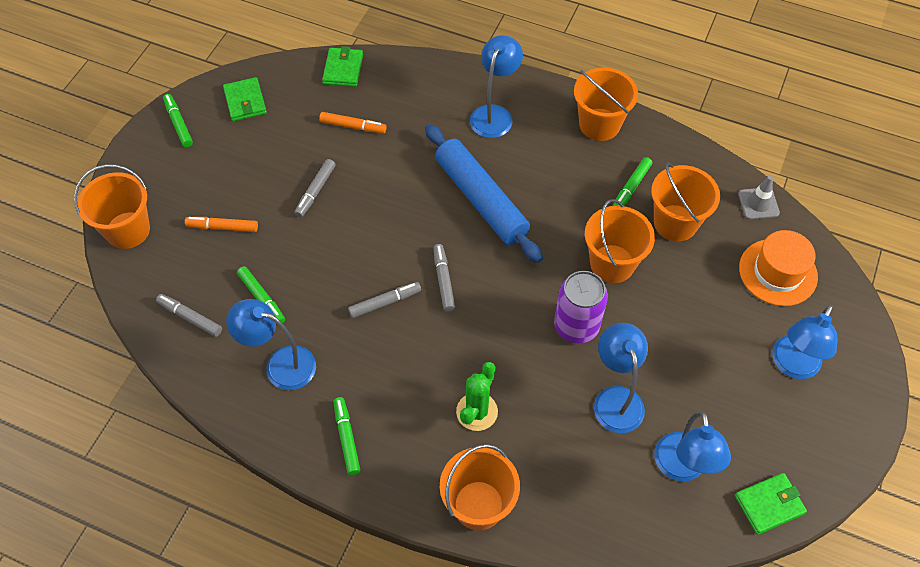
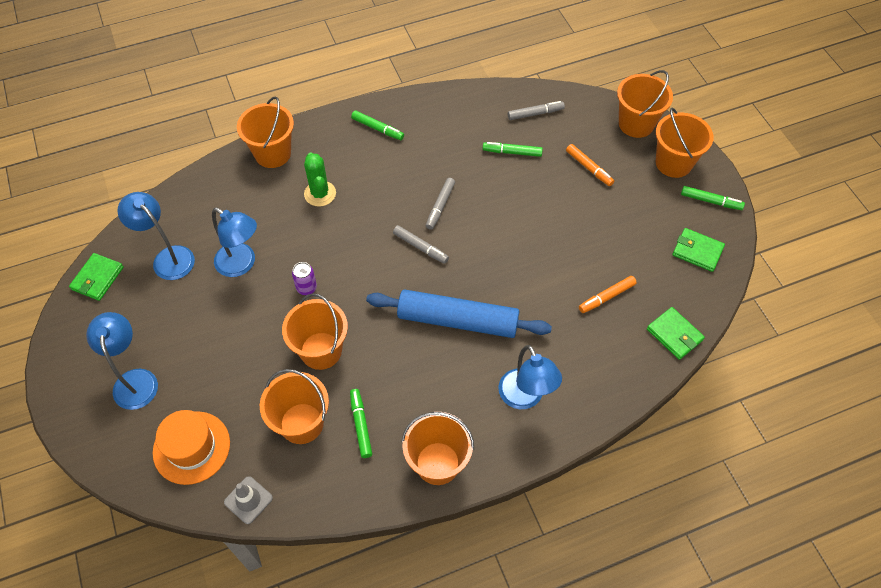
camera: 135 degrees right, 0 degrees up
(155, 173) = (673, 163): none -> orange bucket
(222, 227) = (589, 168): orange marker -> orange marker turned 90 degrees clockwise
(280, 365) = (456, 131): blue lamp -> none
(315, 191) = (568, 234): grey marker -> none
(576, 326) = (306, 288): purple can -> purple can, size x0.53

